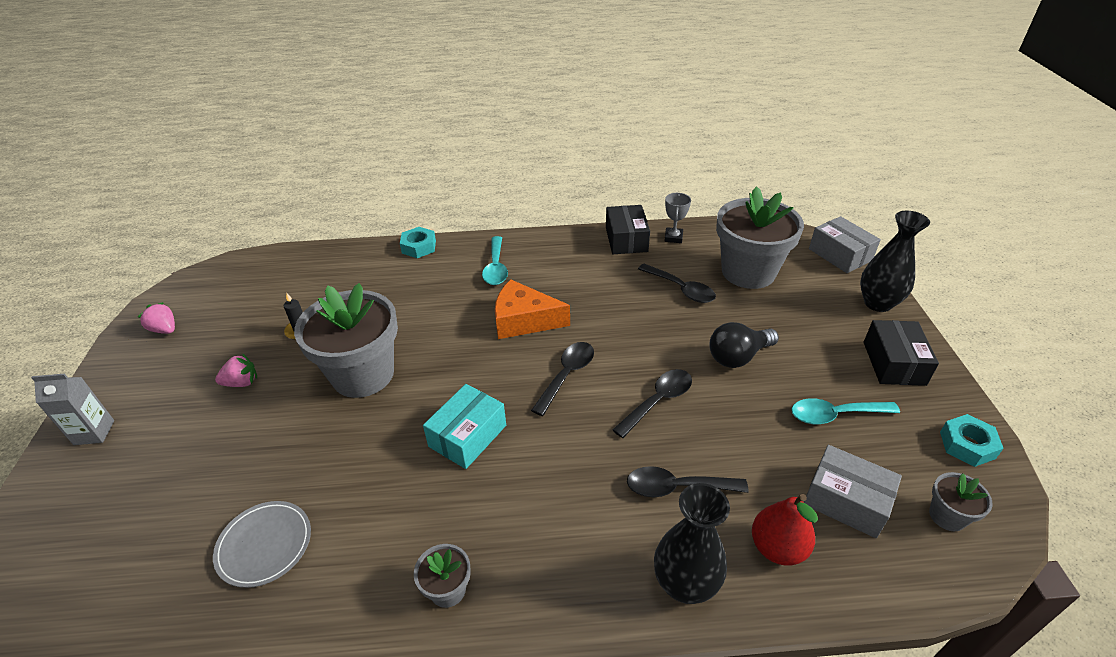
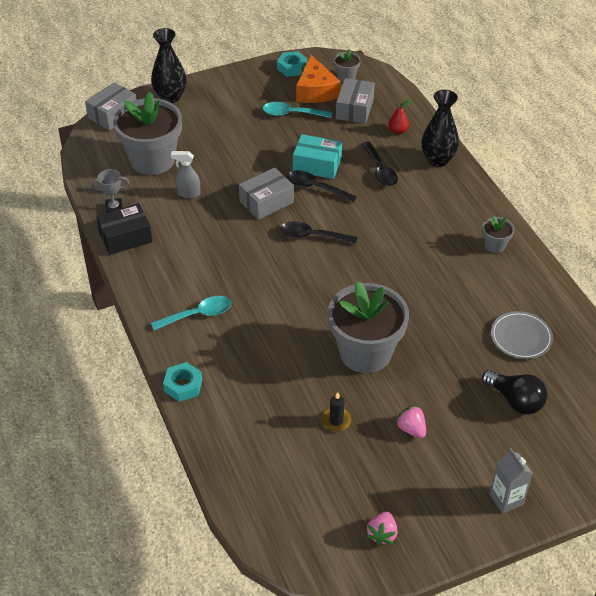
camera: 110 degrees left, 5 degrees up
(467, 436) = (391, 271): turquoise box -> turquoise box (317, 165)
(524, 320) = (263, 275): orange cheese -> orange cheese (315, 90)
(645, 348) = (266, 202): none -> grey box
(681, 289) = (188, 193): black spoon -> grey spray bottle
(738, 357) = (256, 157): black light bulb -> black light bulb (515, 400)
(777, 548) = (398, 131): red pear -> red pear, size x0.63
(835, 415) = (291, 114): turquoise spoon -> turquoise spoon turned 120 degrees clockwise
(893, 363) = (233, 91): black box -> none

